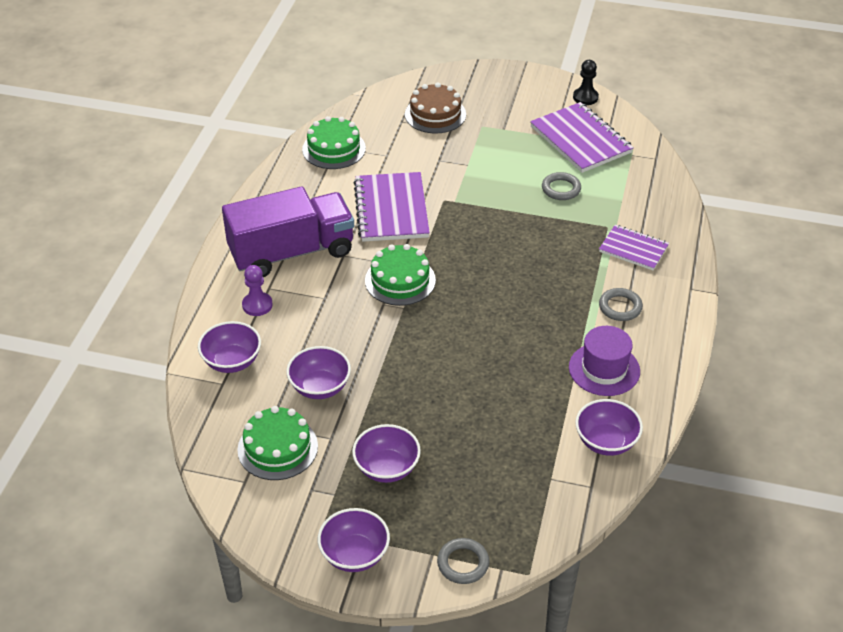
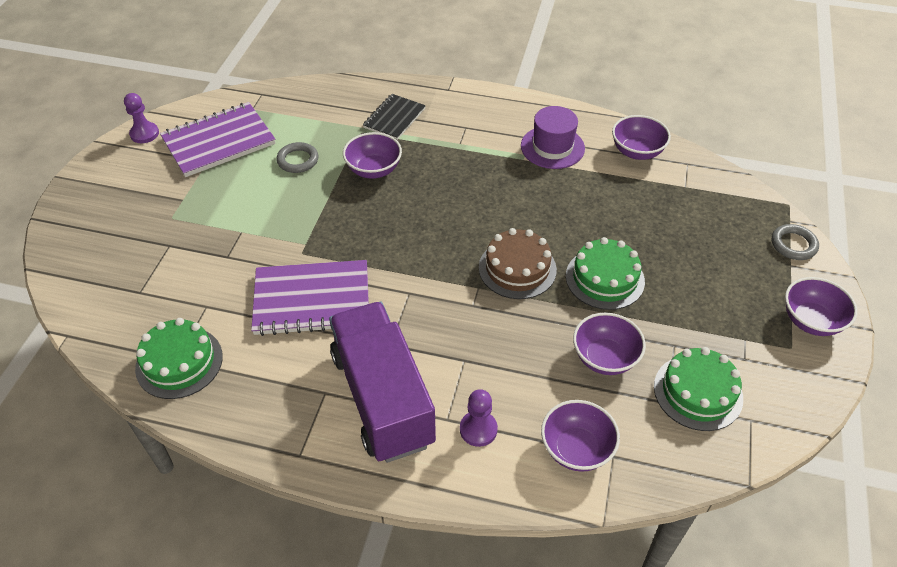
camera: 90 degrees left, 5 degrees up
(387, 468) = (702, 298): purple bowl -> purple bowl (374, 170)
(400, 280) = (435, 291): green cake -> green cake (605, 278)
(435, 114) = (135, 259): brown cake -> brown cake (517, 268)
(585, 97) = (144, 134): black pawn -> purple pawn
(620, 307) = (473, 132): grey ring -> none
(633, 249) = (394, 118): purple notebook -> black notebook

